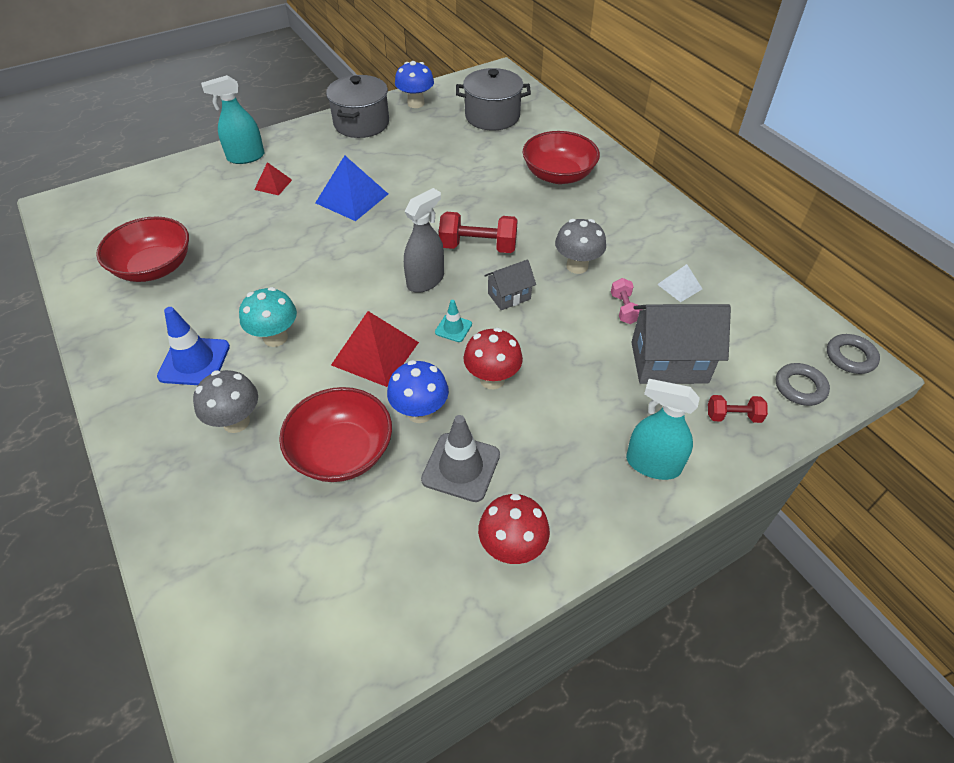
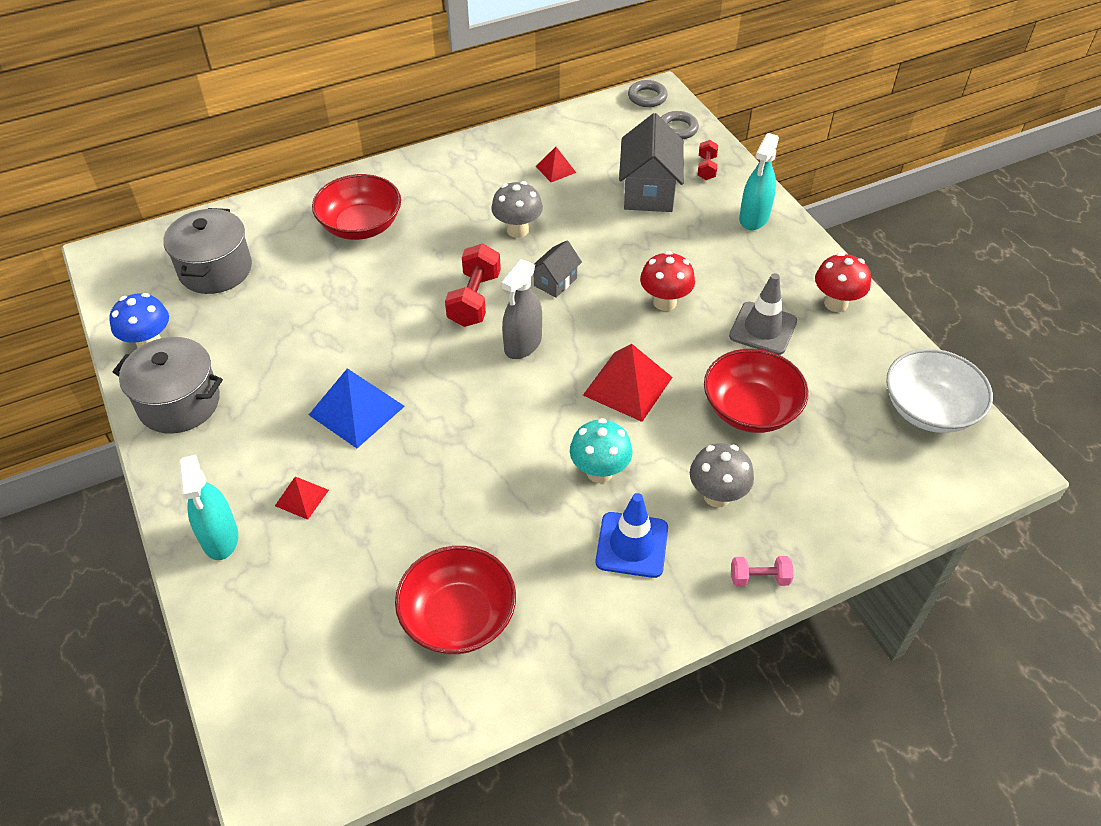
camera: 85 degrees left, 0 degrees up
(333, 644) = (929, 409): none -> white bowl
(420, 412) = (703, 353): blue mushroom -> none
(425, 280) = (523, 344): grey spray bottle -> grey spray bottle turned 105 degrees counterclockwise
(453, 328) = (597, 325): turquoise traffic cone -> none
(509, 296) = (555, 282): grey house -> grey house turned 60 degrees clockwise
(624, 309) = (581, 207): pink dumbbell -> pink dumbbell (759, 578)
(679, 286) = (555, 169): white pyramid -> red pyramid

